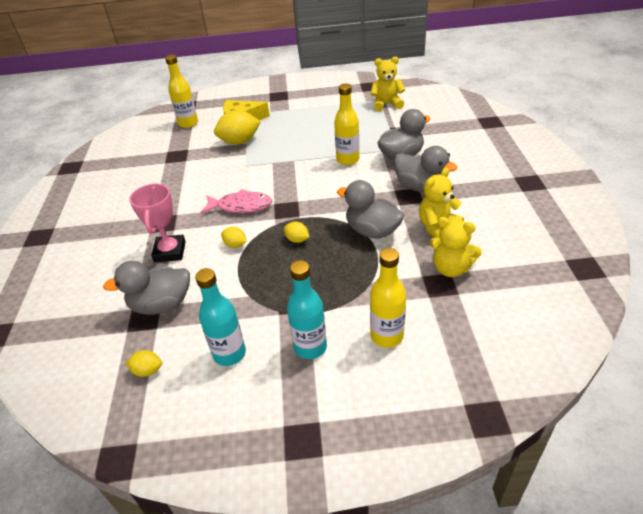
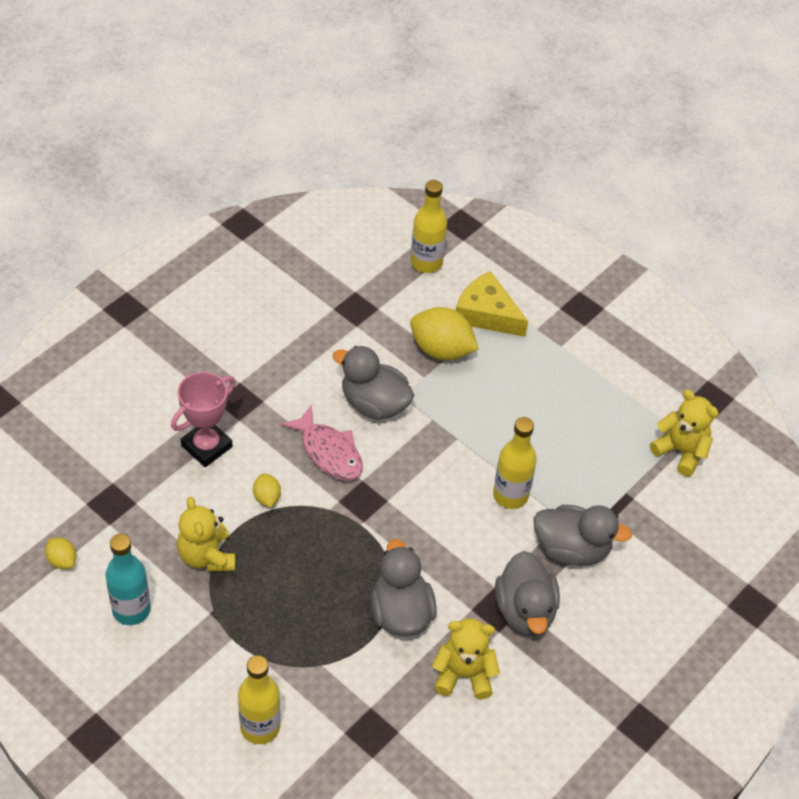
camera: 40 degrees right, 10 degrees up
(161, 304) = (137, 503): grey duck -> grey duck (374, 404)
(297, 240) = (324, 549): yellow lemon -> none
(310, 347) = (193, 671): turquoise bottle -> none
(451, 268) = (405, 728): yellow teddy bear -> yellow teddy bear (207, 556)

